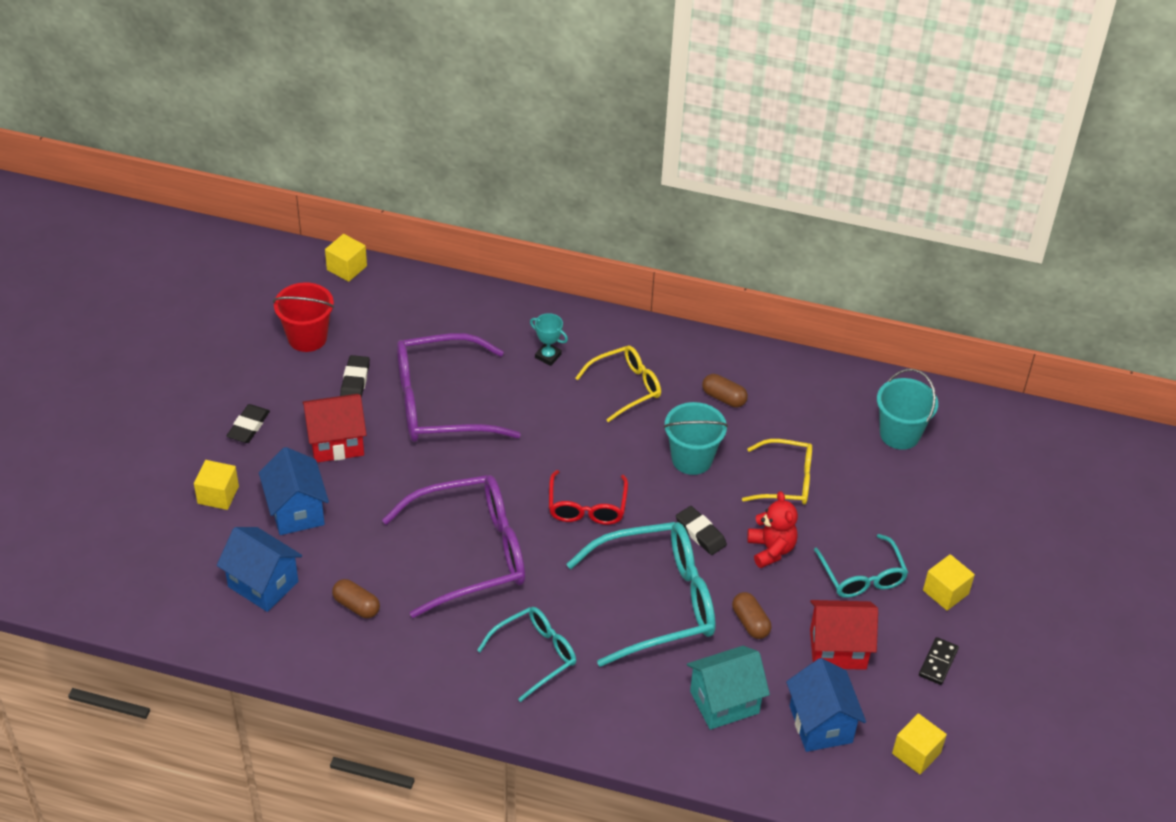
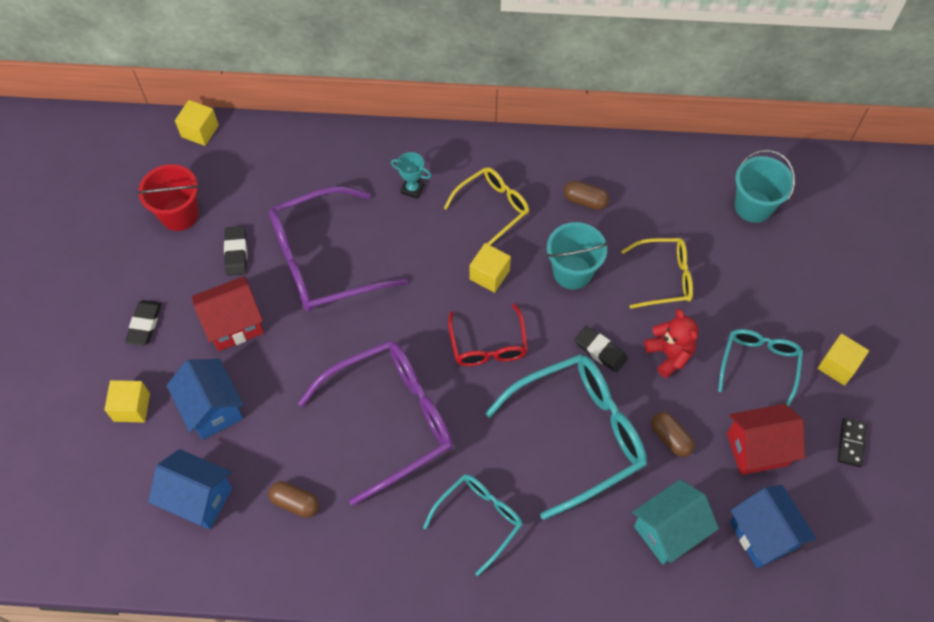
camera: 10 degrees left, 15 degrees up
(862, 576) = (759, 365): turquoise glasses -> turquoise glasses turned 135 degrees counterclockwise
(916, 753) = (857, 546): yellow cube -> yellow cube (489, 275)

